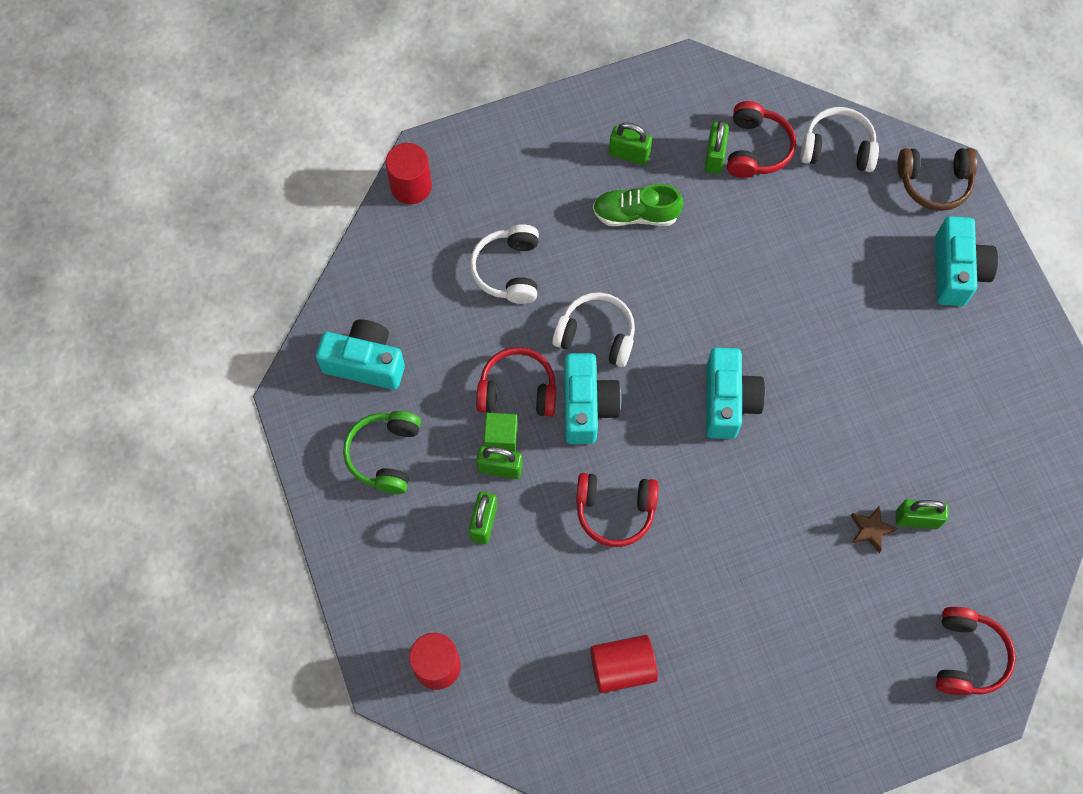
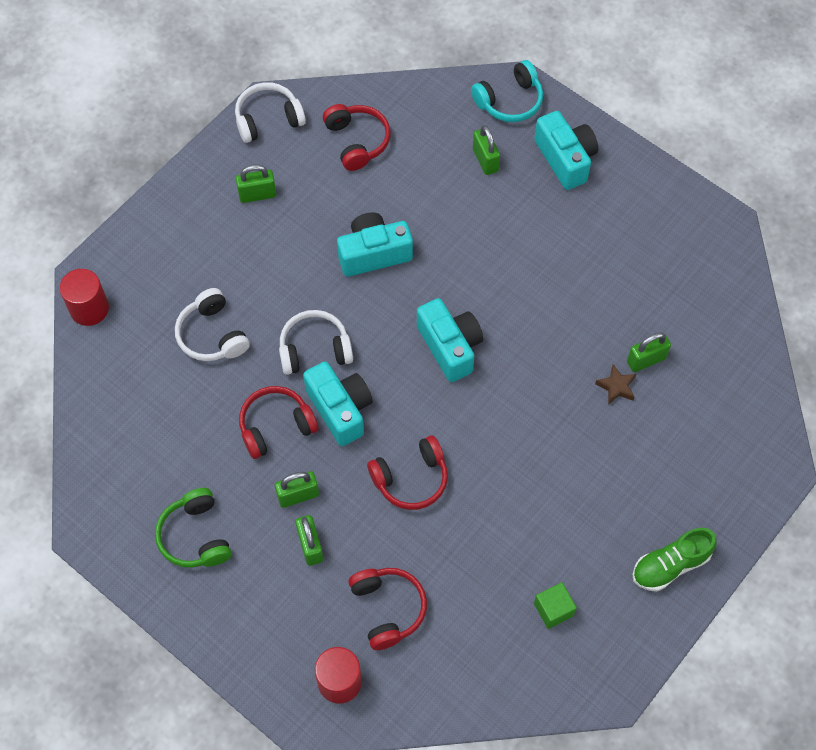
camera: 30 degrees left, 5 degrees down
(365, 363) = (134, 471): turquoise camera -> turquoise camera (374, 253)
(501, 437) = (284, 470): green cube -> green cube (553, 609)
(622, 667) = (489, 598): red cylinder -> none
(636, 214) = (291, 239): green shoe -> green shoe (670, 565)
(714, 156) = (327, 163): green padlock -> green padlock (485, 160)
(837, 148) = (420, 110): white headphones -> white headphones (268, 119)
(934, 183) = (509, 101): brown headphones -> turquoise headphones
(967, 656) = (743, 442): red headphones -> red headphones (388, 609)

